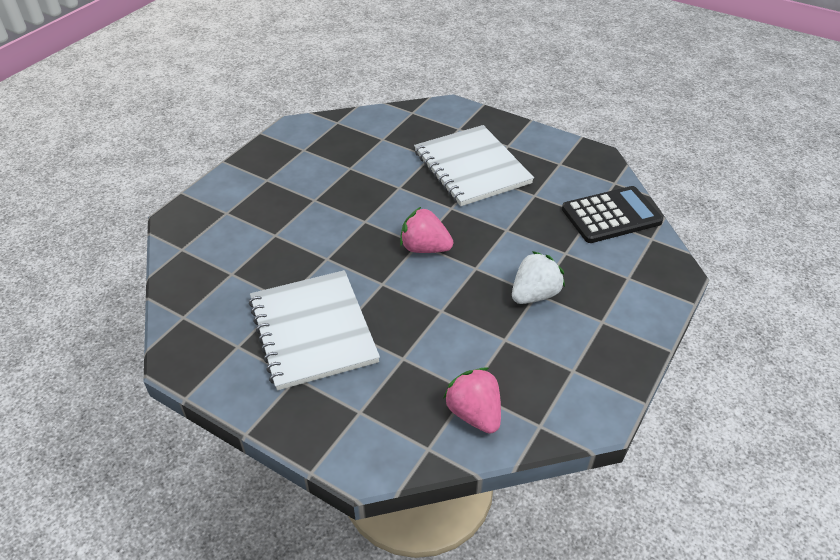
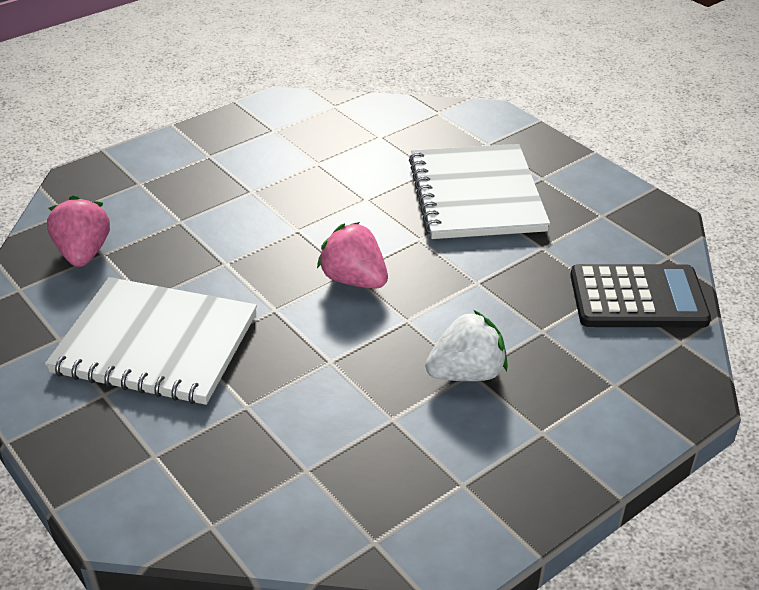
camera: 20 degrees right, 5 degrees down
(312, 331) = (155, 344): white notebook -> white notebook turned 75 degrees counterclockwise
(474, 414) = (295, 501): pink strawberry -> pink strawberry (83, 253)

